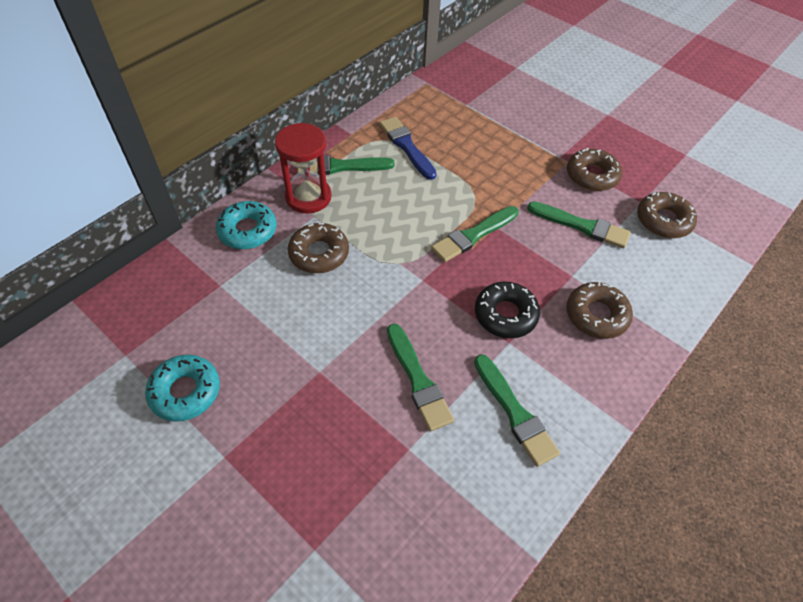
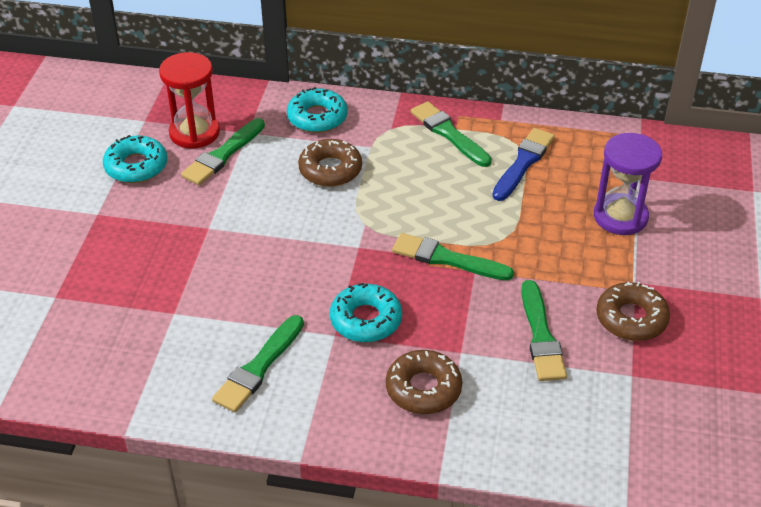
camera: 60 degrees right, 10 degrees down
(308, 197) = (390, 132): red hourglass -> red hourglass (194, 133)
(418, 380) = (245, 290): green brush -> green brush (223, 155)
(496, 131) = (620, 217): none -> purple hourglass
(505, 314) = (366, 320): black donut -> turquoise donut
(663, 220) = (620, 404): brown donut -> none

